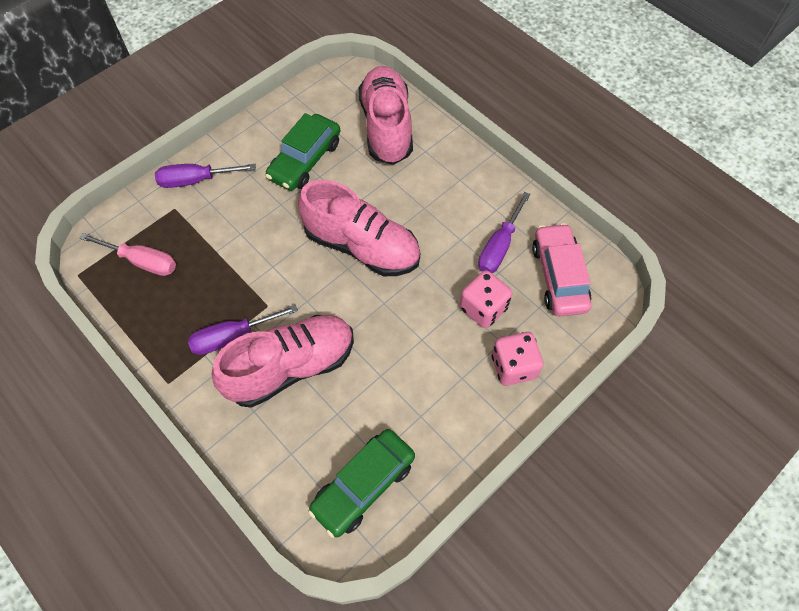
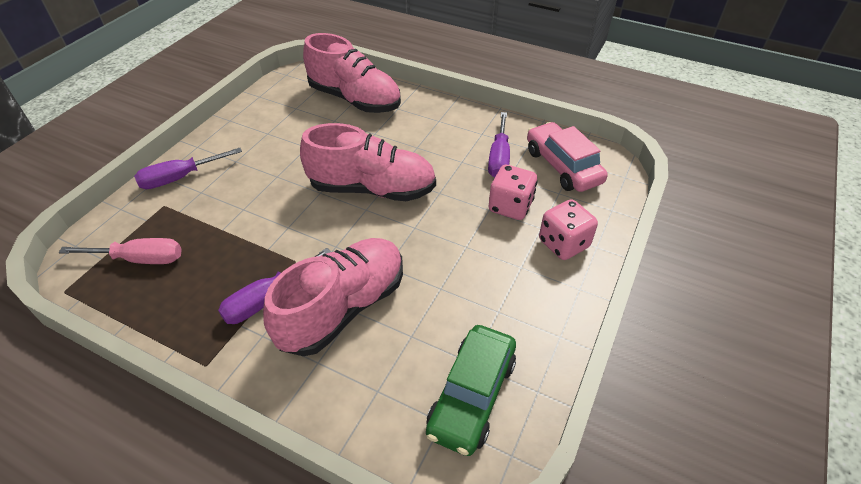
camera: 20 degrees left, 15 degrees down
(305, 160) = (288, 138): green car -> none
(386, 127) = (355, 99): pink shoe -> pink shoe turned 150 degrees clockwise

